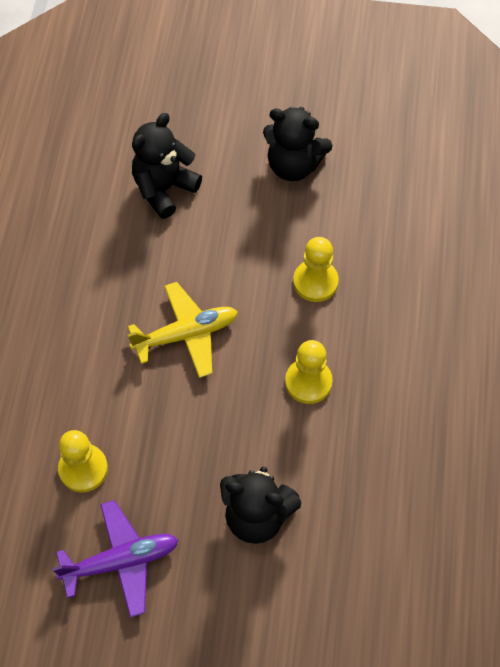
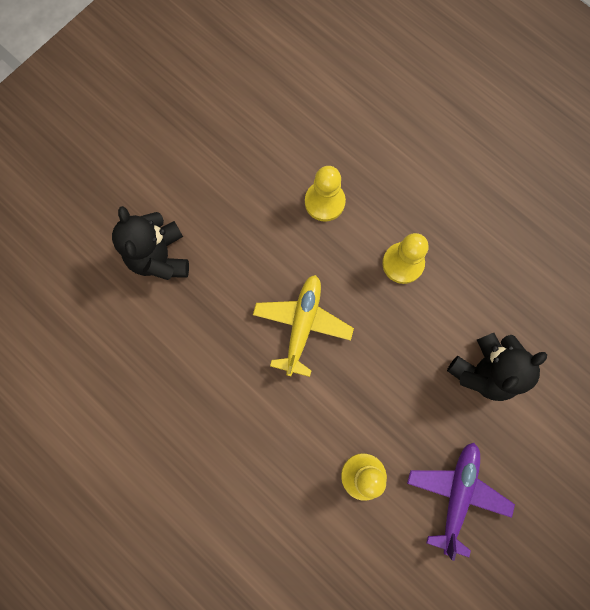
camera: 55 degrees left, 15 degrees up
(293, 165) = (212, 148): black teddy bear -> none

